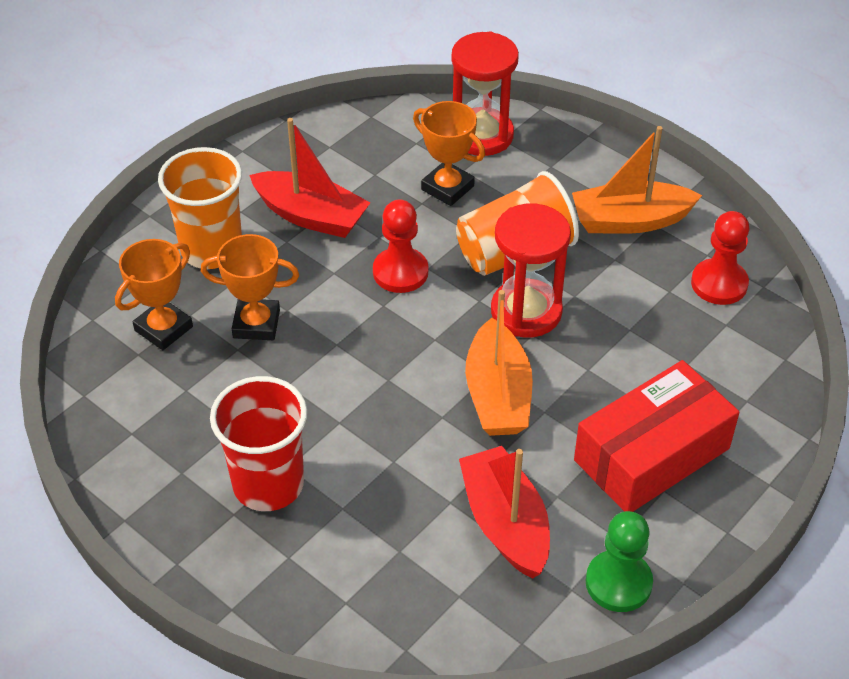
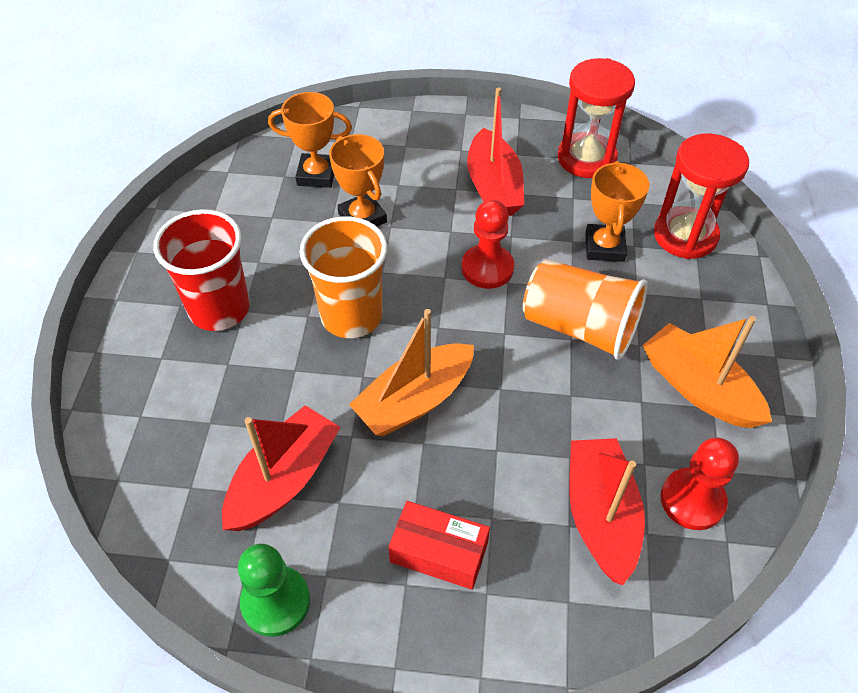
camera: 55 degrees right, 5 degrees up
(211, 249) = (410, 156): orange cup -> orange cup (351, 316)
(526, 311) = (521, 371): red hourglass -> red hourglass (586, 158)
(651, 454) = (439, 552): red box -> red box, size x0.59
(692, 341) = (600, 515): none -> red boat

